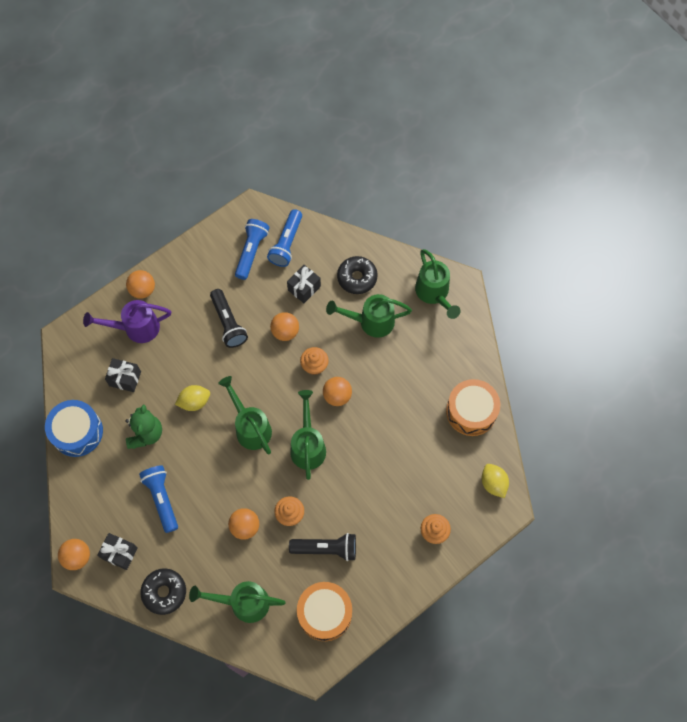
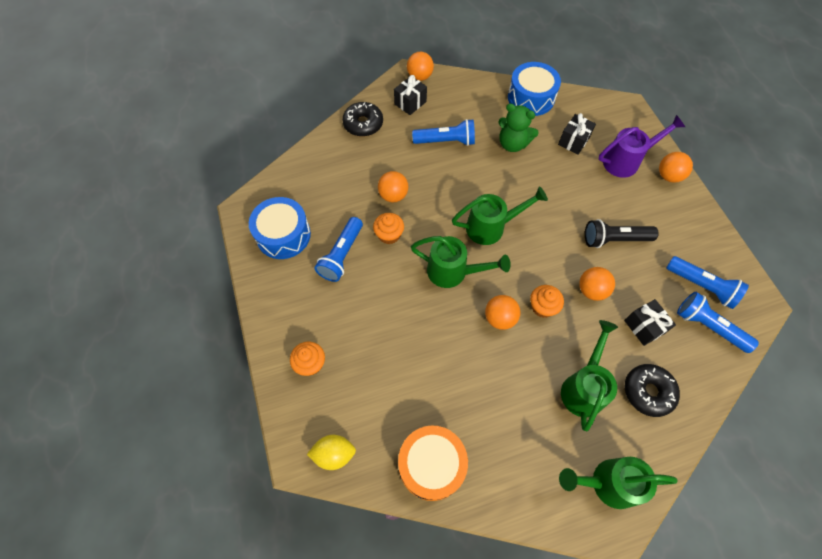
camera: 110 degrees right, 5 degrees down
(136, 328) = (626, 161): purple watering can -> purple watering can turned 60 degrees clockwise
(194, 402) = (533, 188): yellow lemon -> none
(243, 603) = (326, 176): green watering can -> none
(324, 613) = (283, 235): orange drum -> blue drum
(326, 549) = (342, 255): black flashlight -> blue flashlight

